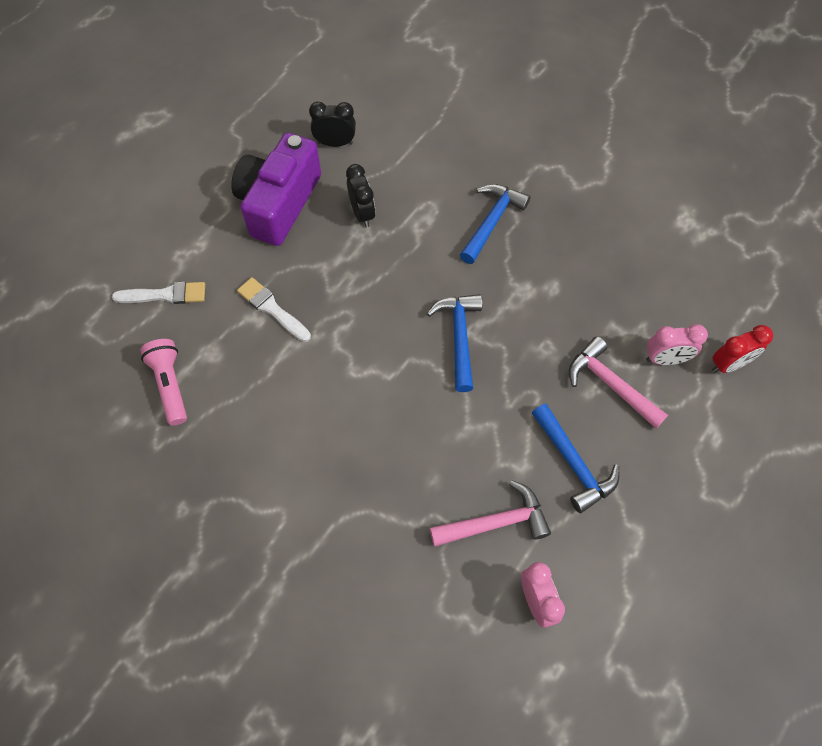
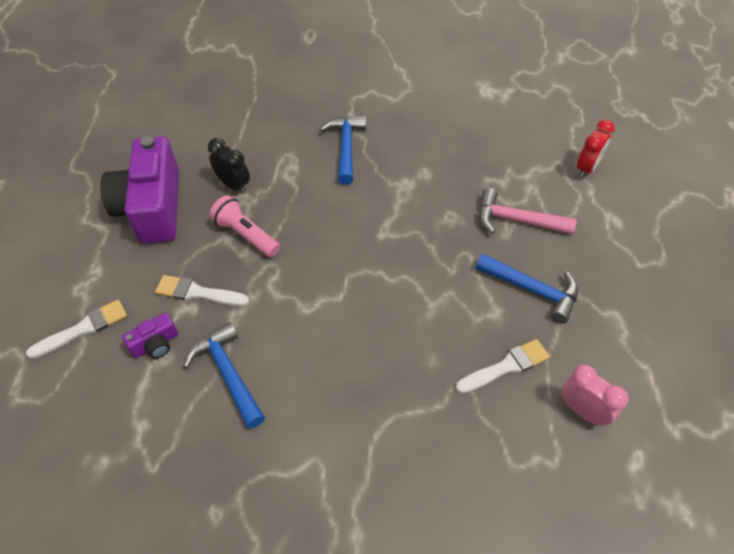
camera: 30 degrees left, 10 degrees down
(170, 385) = (135, 405): pink flashlight -> pink flashlight (246, 235)
(213, 339) = (156, 344): none -> purple camera
(335, 143) = (176, 144): black clock -> none
(459, 337) = (377, 240): blue hammer -> blue hammer (228, 373)
(495, 522) = (506, 366): pink hammer -> white brush
(665, 359) = (542, 185): pink clock -> none

